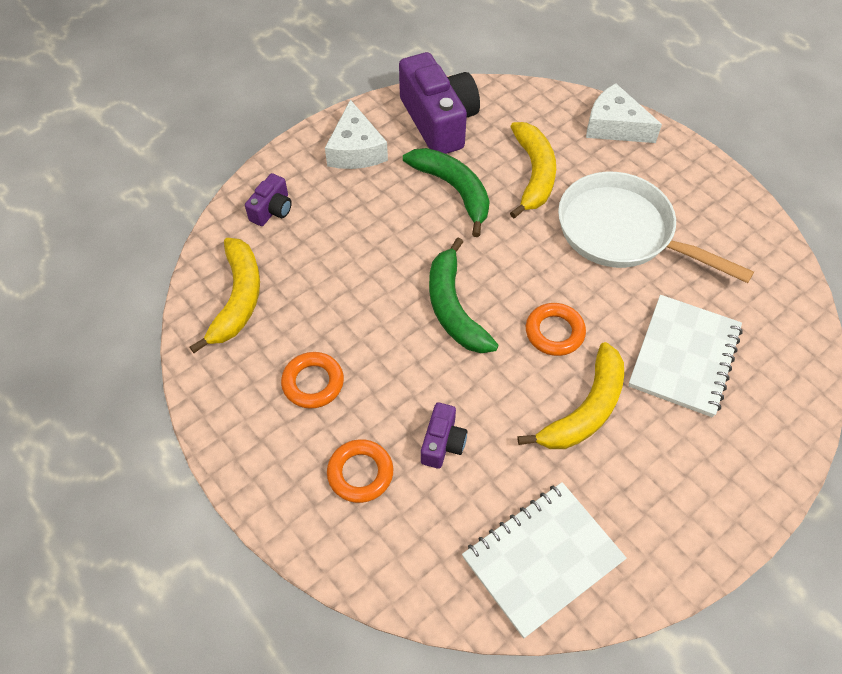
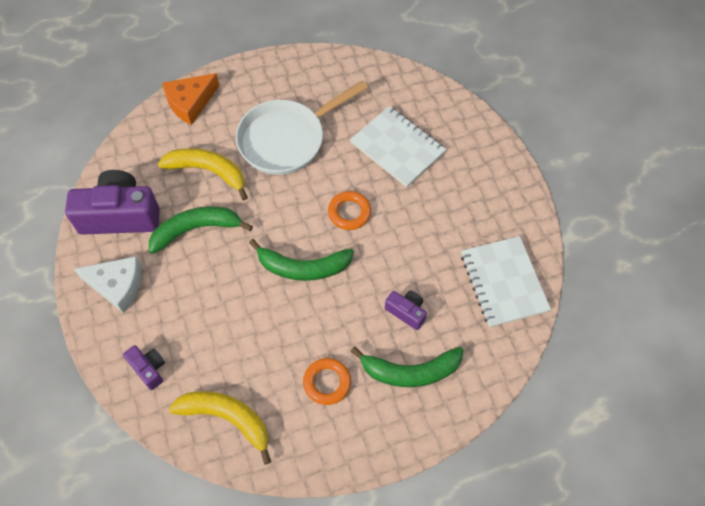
camera: 70 degrees left, 5 degrees up
(360, 473) = (410, 371): orange ring -> green banana
(585, 410) = (413, 218): yellow banana -> none
(614, 126) = (190, 103): white cheese -> orange cheese

